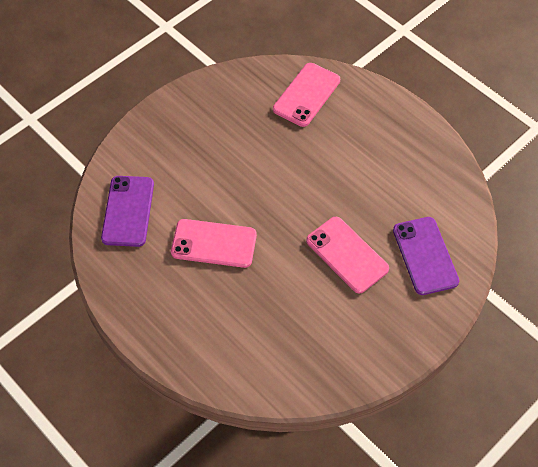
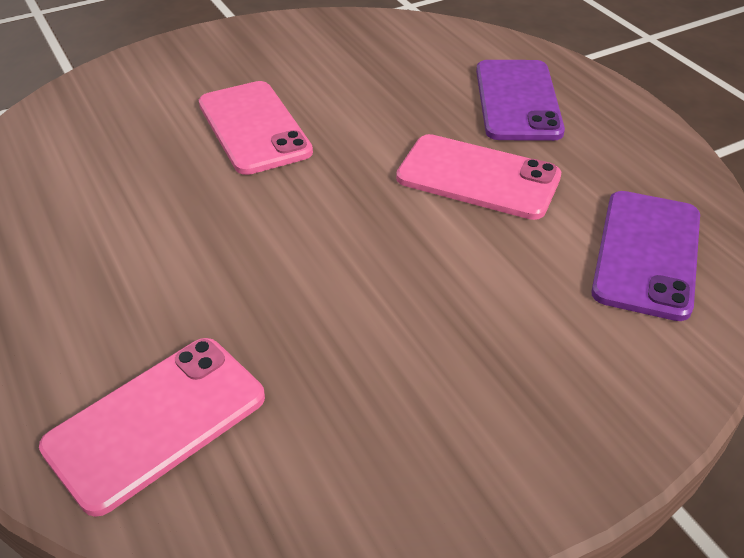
camera: 165 degrees left, 15 degrees down
(425, 256) = (132, 107): purple phone -> purple phone (517, 101)

